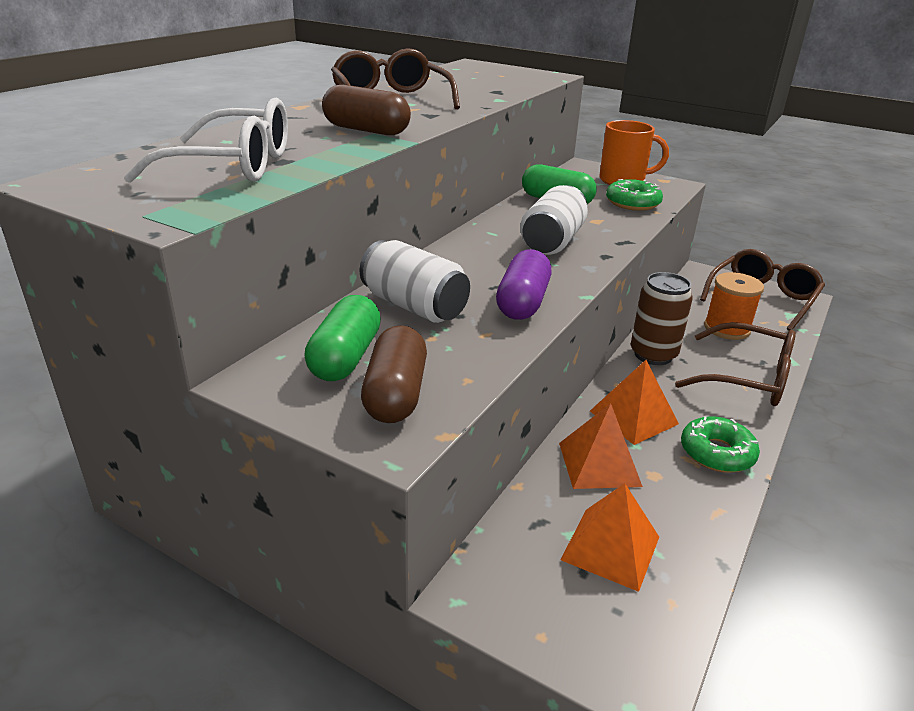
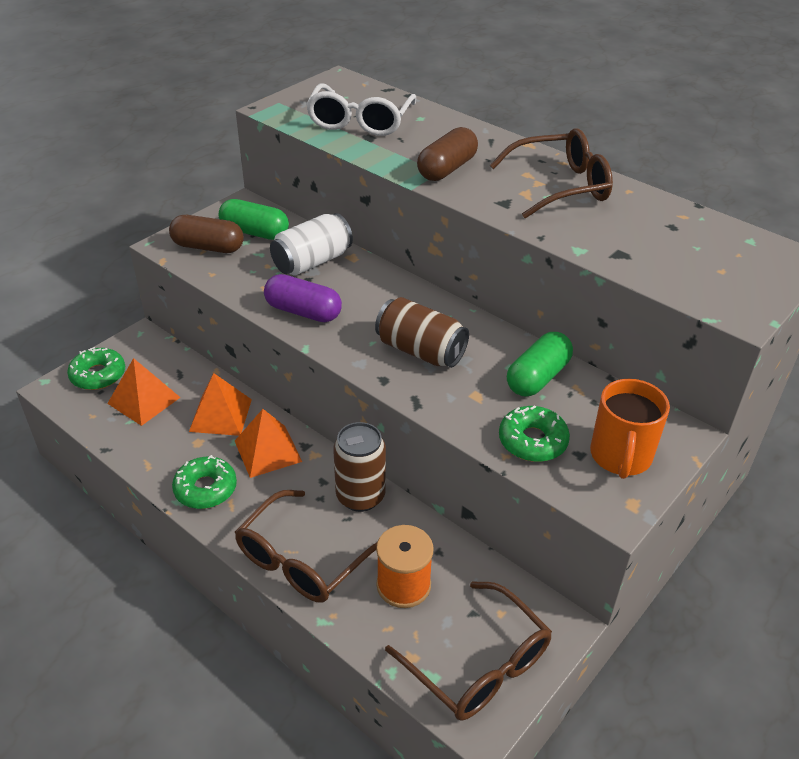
camera: 100 degrees right, 10 degrees up
(552, 242) = (420, 351): white can -> brown can
(583, 626) = (98, 375): none -> green donut

